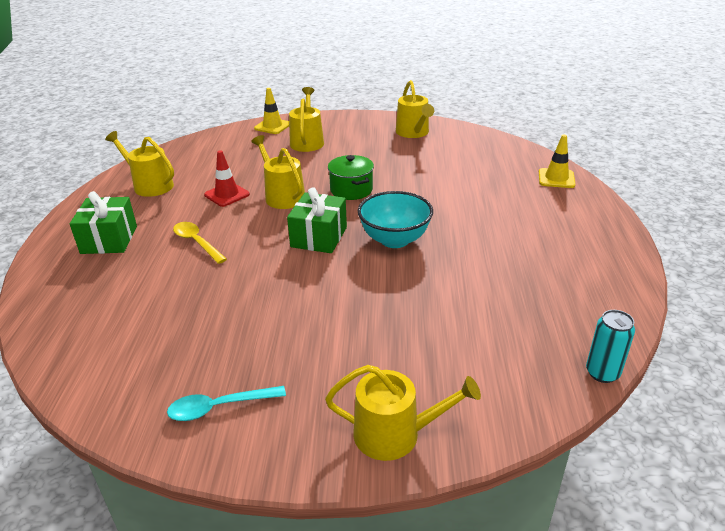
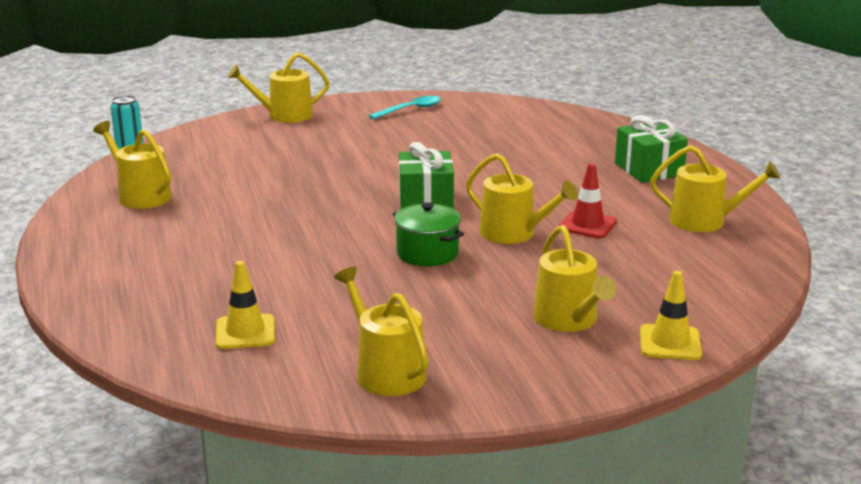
camera: 160 degrees right, 10 degrees down
(197, 242) = (553, 179): yellow spoon -> none
(394, 240) = (337, 209): turquoise bowl -> none
(556, 178) = (118, 314): yellow traffic cone -> yellow traffic cone (245, 332)
(569, 289) = (140, 195): none -> yellow watering can

